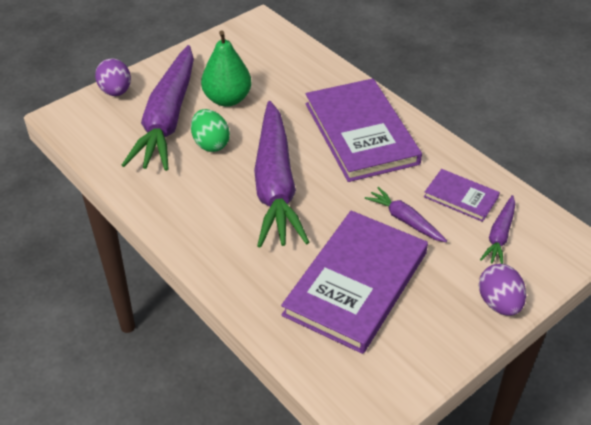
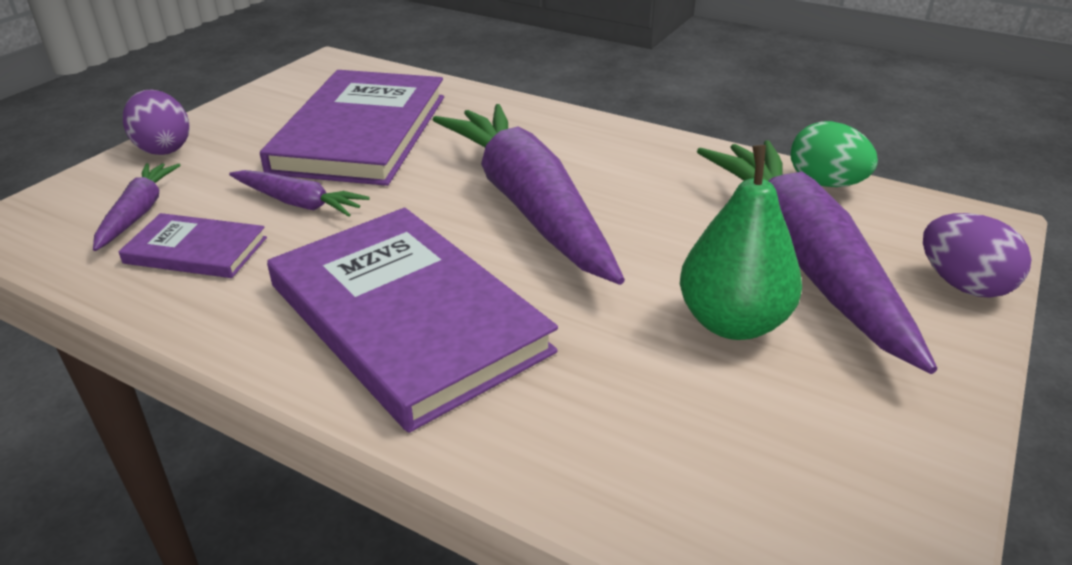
camera: 160 degrees right, 10 degrees down
(210, 144) = (684, 237): green egg -> green egg (825, 183)

